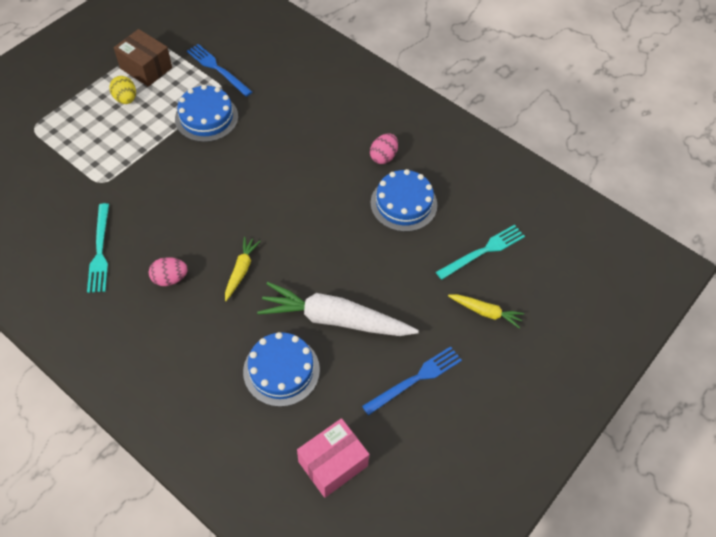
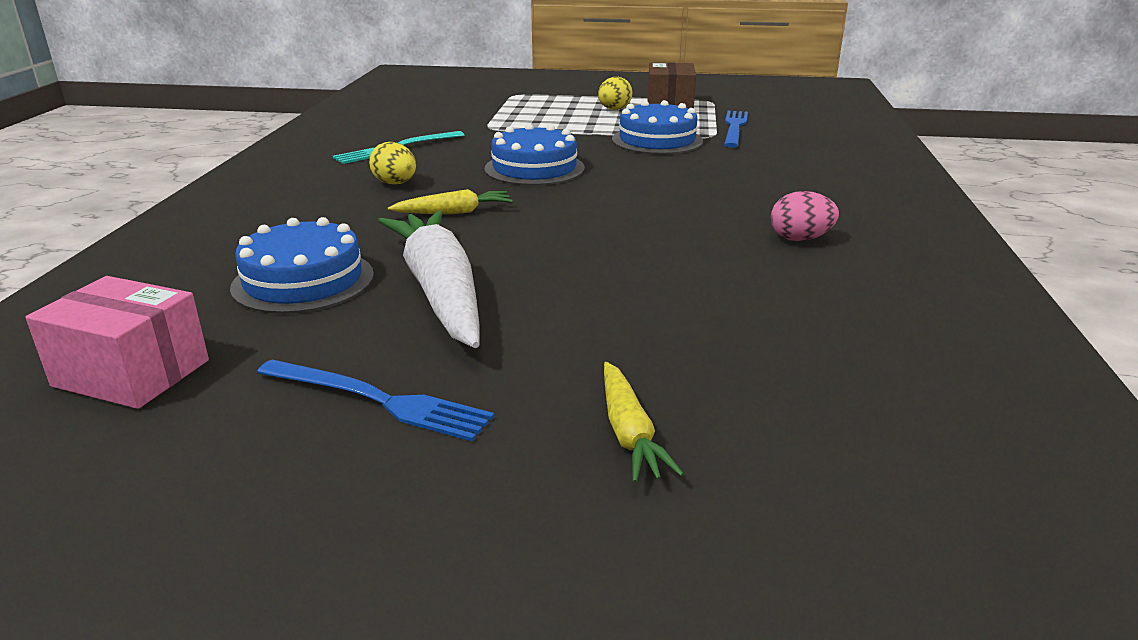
camera: 60 degrees right, 30 degrees down
(170, 278) = (395, 184): pink egg -> yellow egg
(403, 204) = (742, 278): blue cake -> blue cake (534, 168)
(483, 251) = (772, 382): turquoise fork -> none

